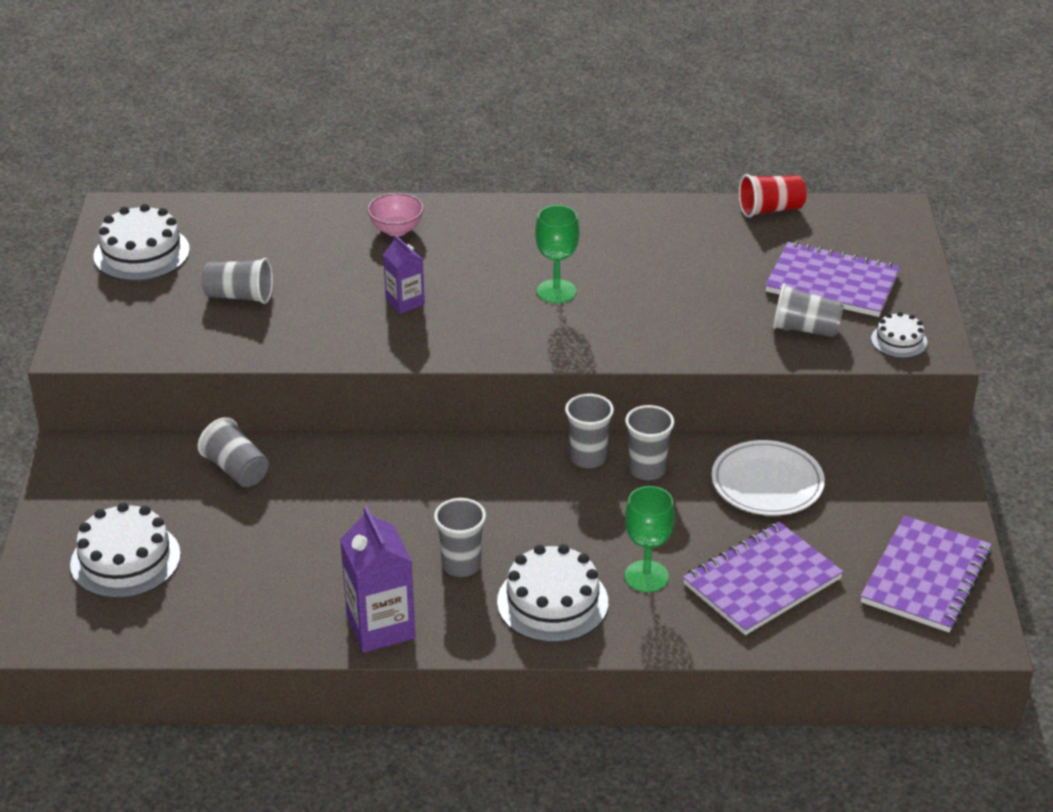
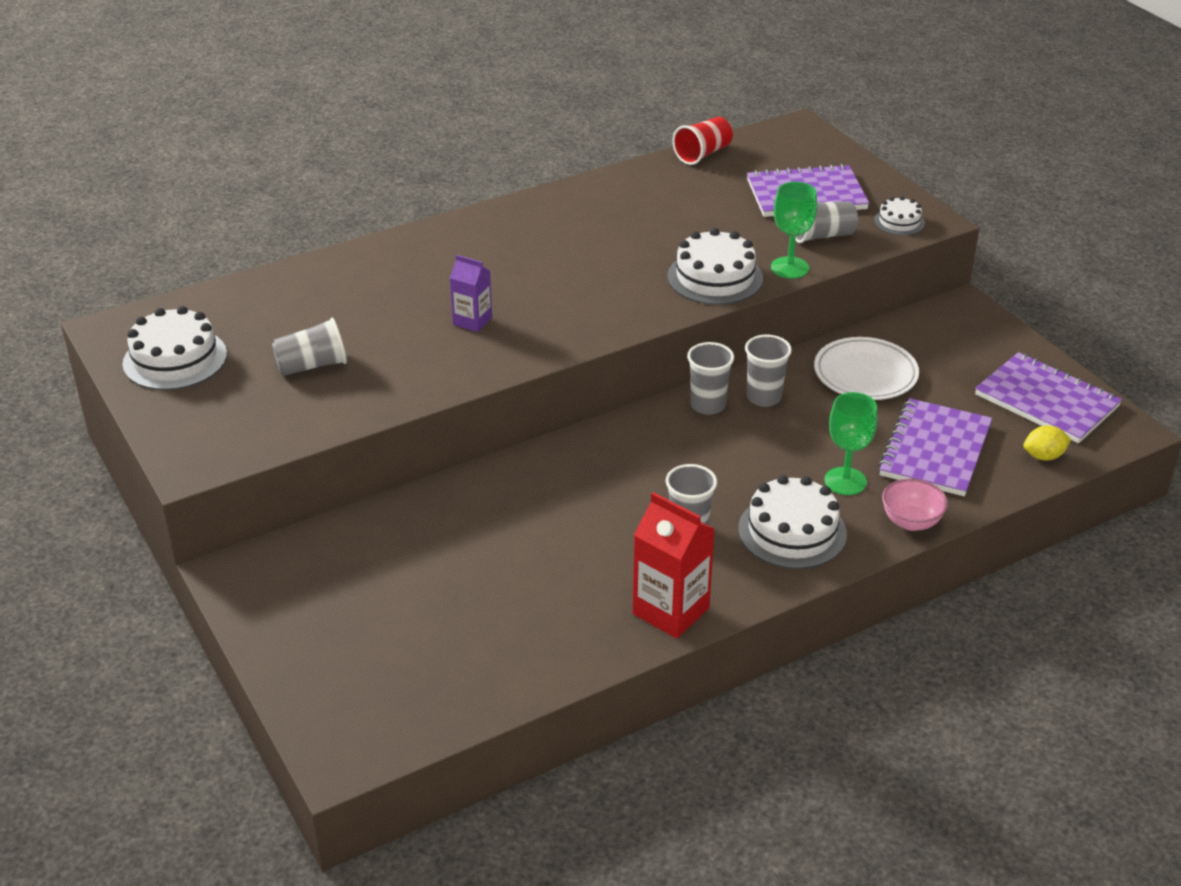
camera: 30 degrees left, 0 degrees up
(125, 560) = (379, 648): white cake -> white cake (715, 277)
(236, 469) = (409, 528): grey cup -> none
(380, 627) = (671, 611): purple carton -> red carton
(396, 230) = (403, 264): pink bowl -> pink bowl (911, 522)
(556, 291) = (595, 270): green goblet -> green goblet (789, 268)
(865, 629) = (1043, 456): none -> yellow lemon
(926, 577) = (1046, 401): purple notebook -> purple notebook turned 45 degrees counterclockwise

